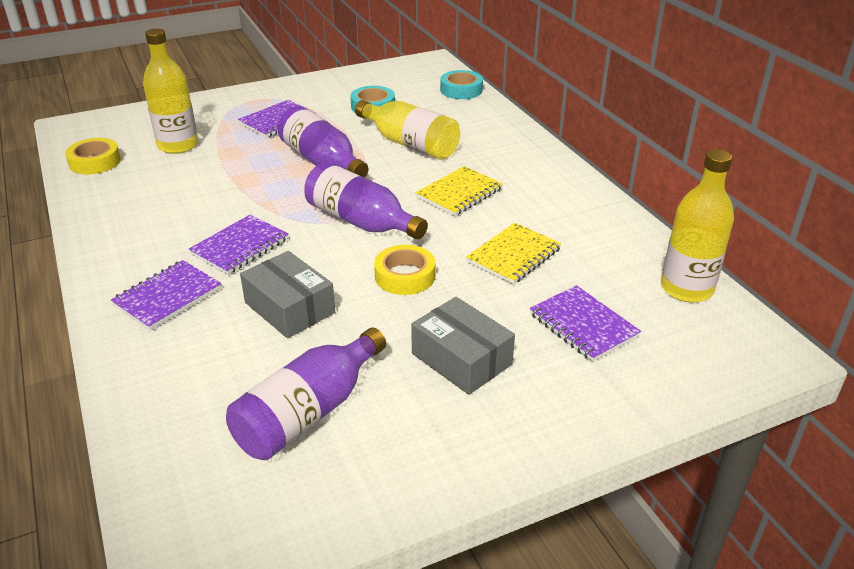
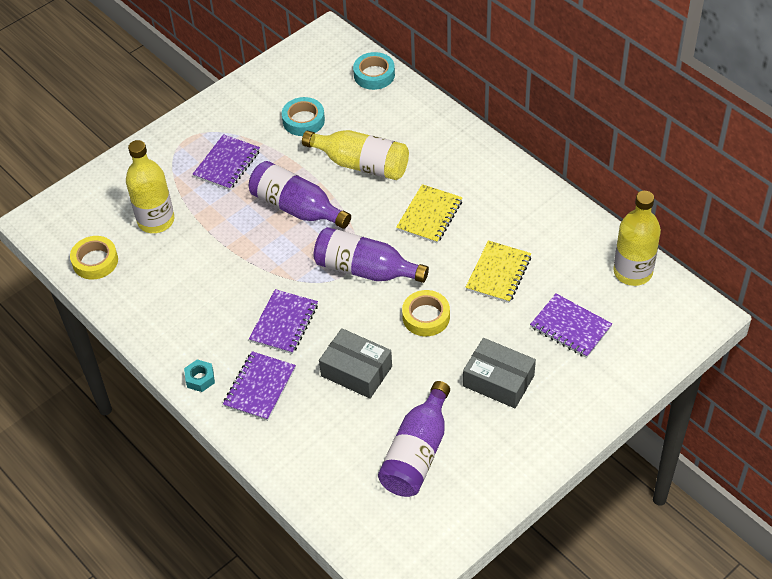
camera: 15 degrees left, 15 degrees up
(110, 274) = (200, 379): none -> turquoise nut

